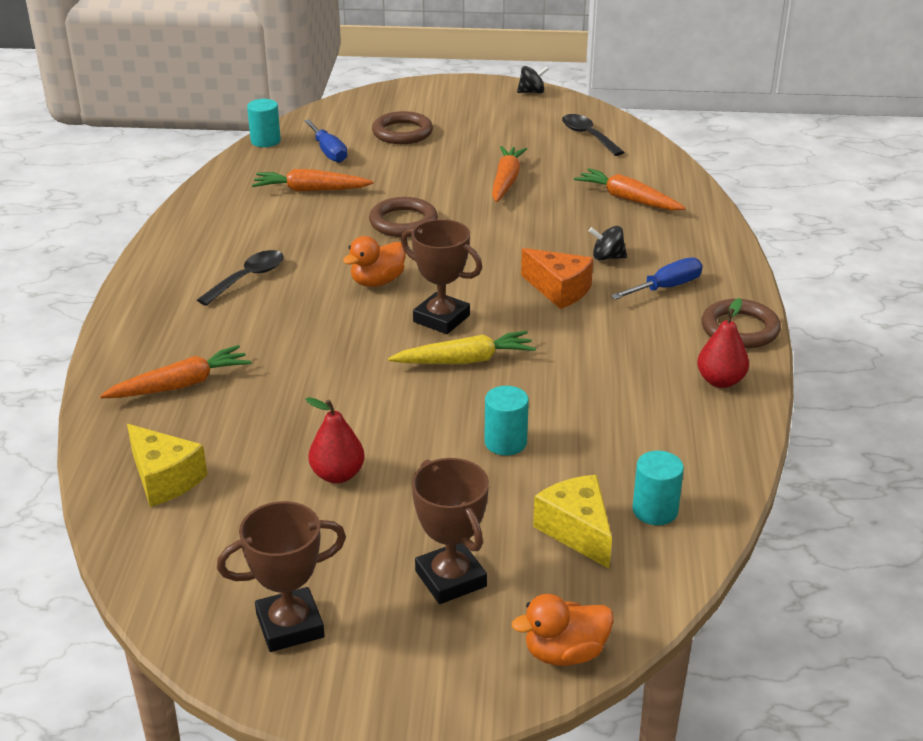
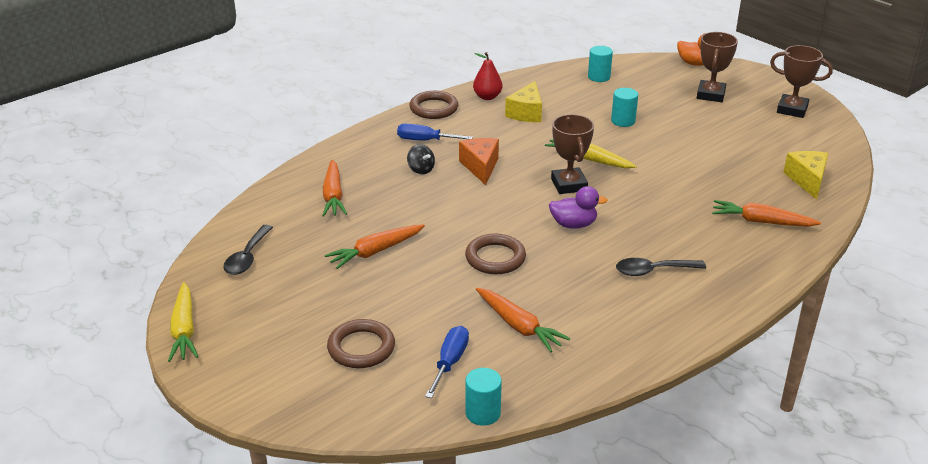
camera: 135 degrees left, 0 degrees up
(337, 475) = (717, 144): red pear -> none
(377, 282) = (573, 224): orange duck -> purple duck
(532, 92) = (184, 330): black spinning top -> yellow carrot
(576, 531) = (639, 85): yellow cheese -> yellow cheese (526, 113)

